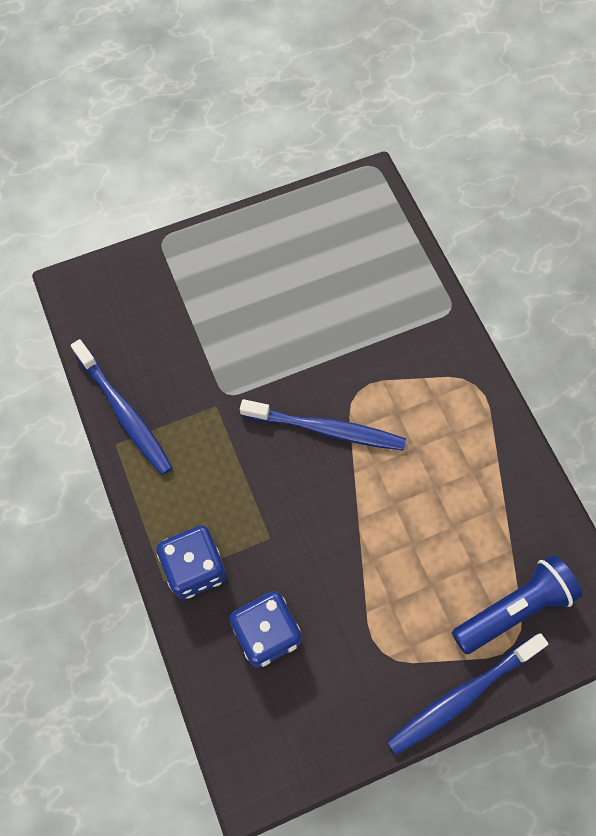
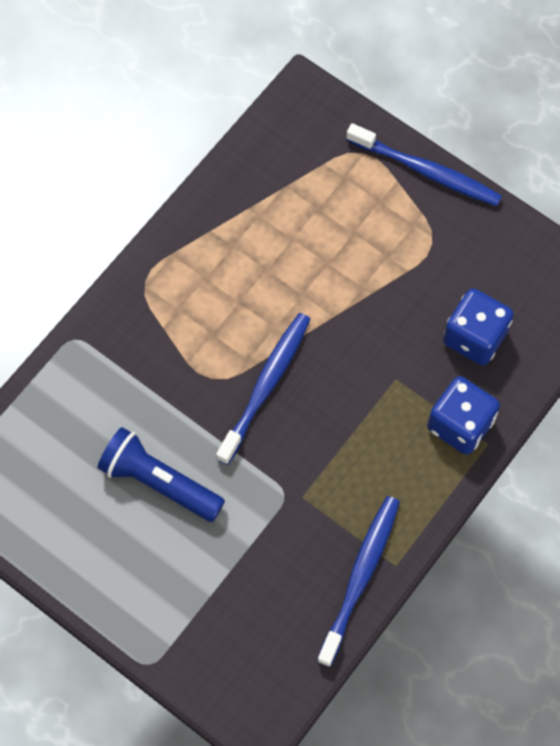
camera: 120 degrees left, 0 degrees up
(326, 429) = (266, 385): blue toothbrush -> blue toothbrush turned 45 degrees clockwise
(514, 608) = (333, 164): blue flashlight -> blue flashlight (159, 482)

